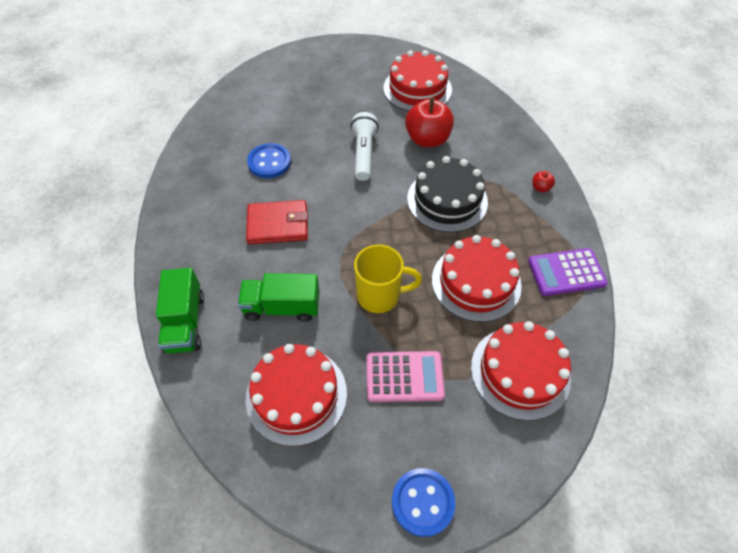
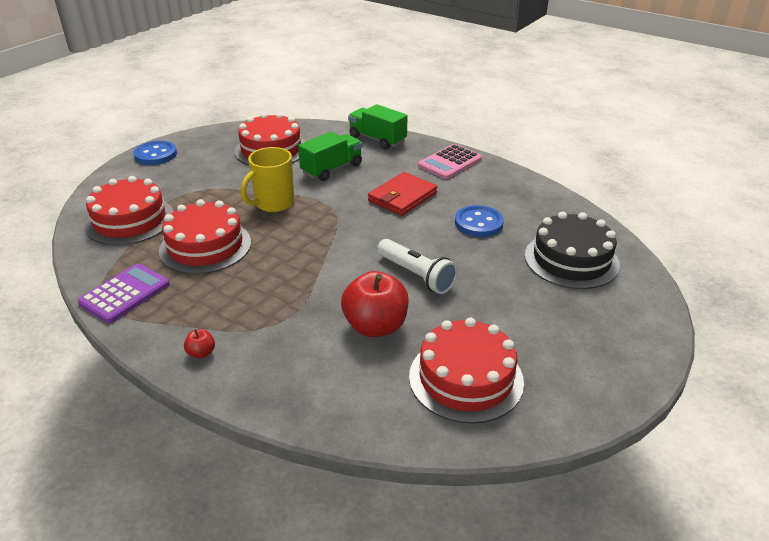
camera: 135 degrees right, 20 degrees down
(404, 377) = (212, 182): pink calculator -> pink calculator (449, 162)
(447, 200) = (290, 285): black cake -> black cake (571, 260)

